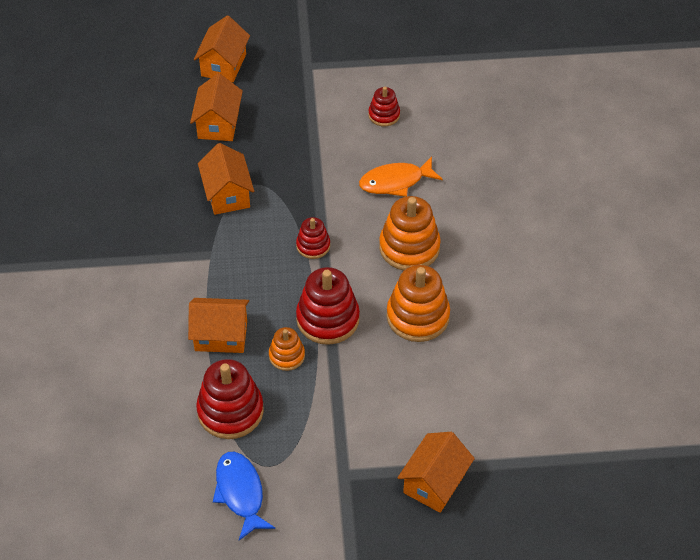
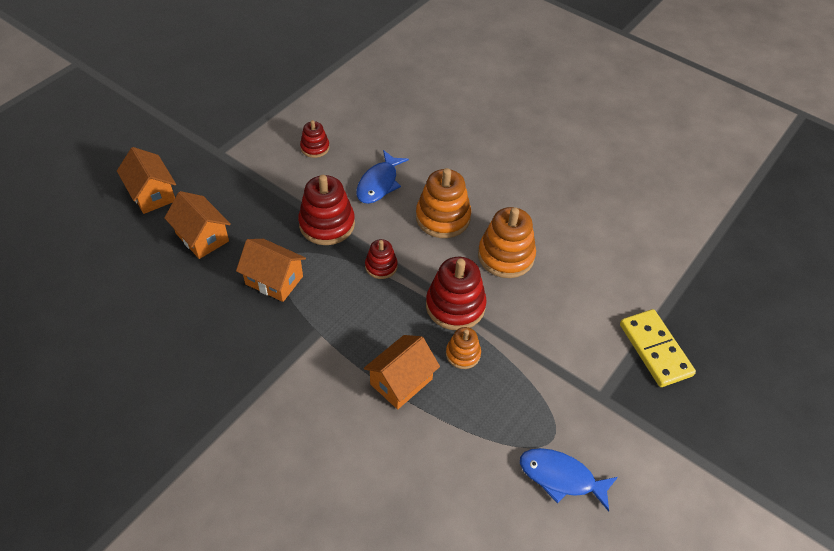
camera: 50 degrees left, 0 degrees up
(230, 411) = (478, 427): red stacking toy -> red stacking toy (327, 224)
(395, 182) = (379, 184): orange fish -> blue fish
(434, 483) = (655, 350): orange house -> yellow domino

